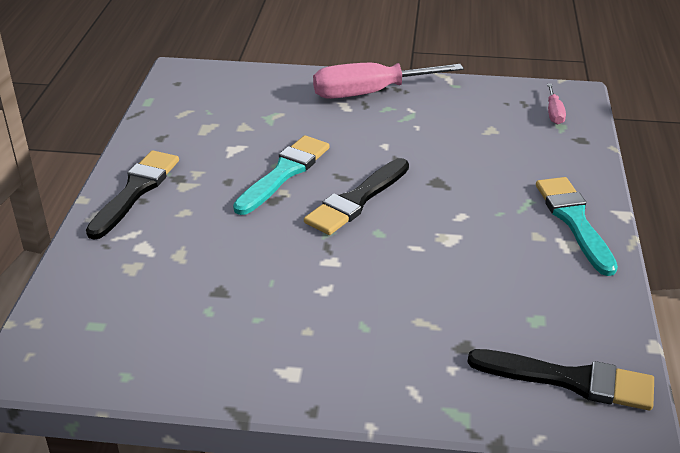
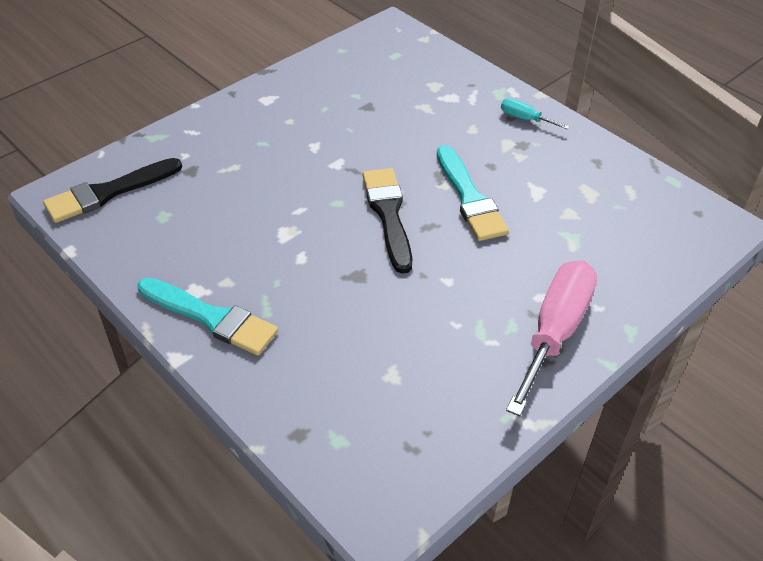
camera: 130 degrees right, 10 degrees up
(135, 191) = (525, 119): black brush -> turquoise screwdriver
(554, 113) = (365, 456): pink screwdriver -> none

